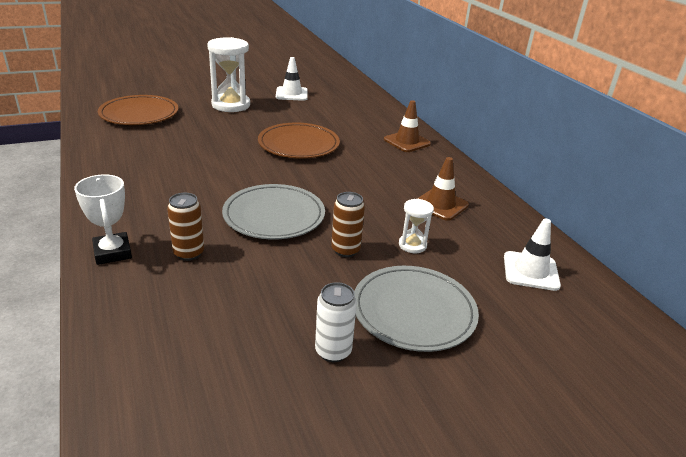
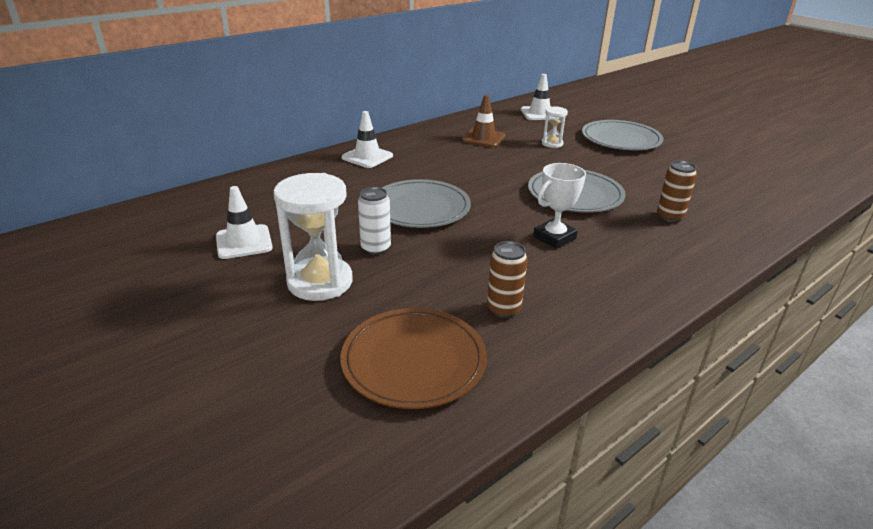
camera: 105 degrees left, 0 degrees up
(112, 252) = (716, 250): white trophy -> white trophy (554, 237)
(298, 144) = (420, 208): brown plate -> grey plate
(333, 351) = (684, 155): white can -> white can (375, 248)
(345, 250) = (586, 163): brown can -> brown can (503, 309)
(407, 142) = (367, 157): brown traffic cone -> white traffic cone

